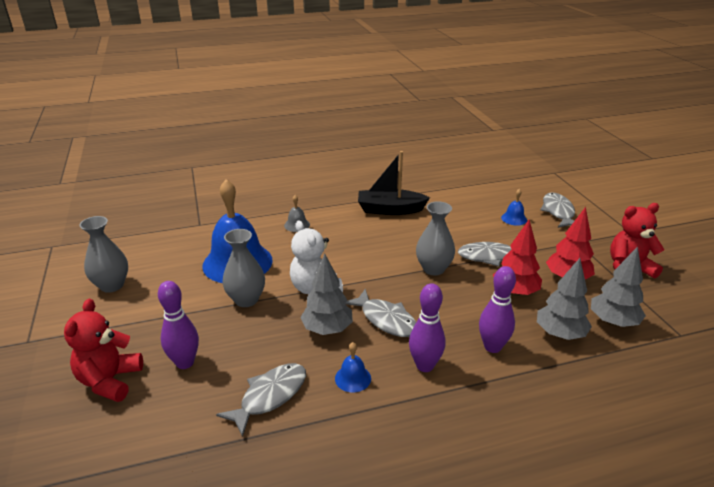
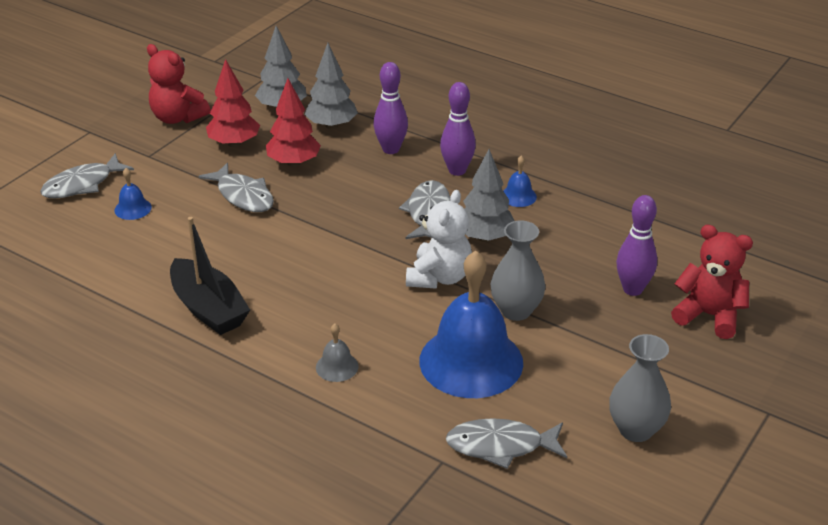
camera: 130 degrees left, 5 degrees up
(110, 381) = (709, 315): red teddy bear -> red teddy bear turned 120 degrees counterclockwise
(270, 396) = (592, 224): grey fish -> grey fish (500, 446)
(433, 269) = (310, 221): grey vase -> none

